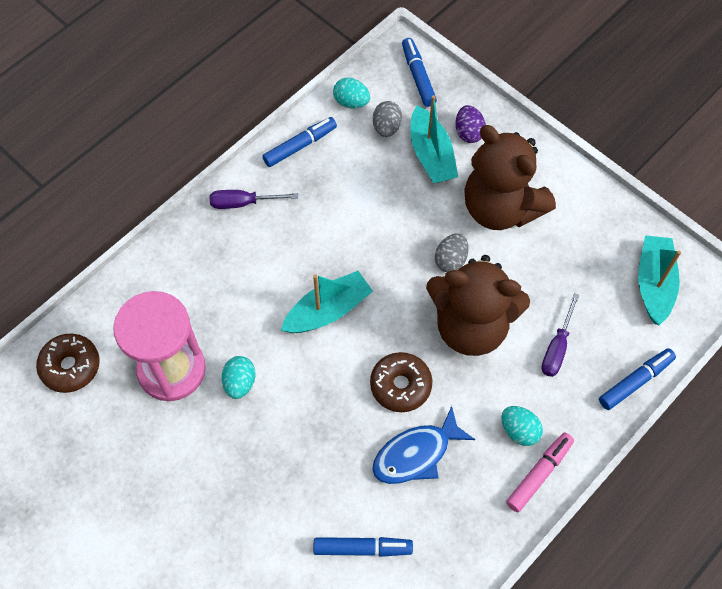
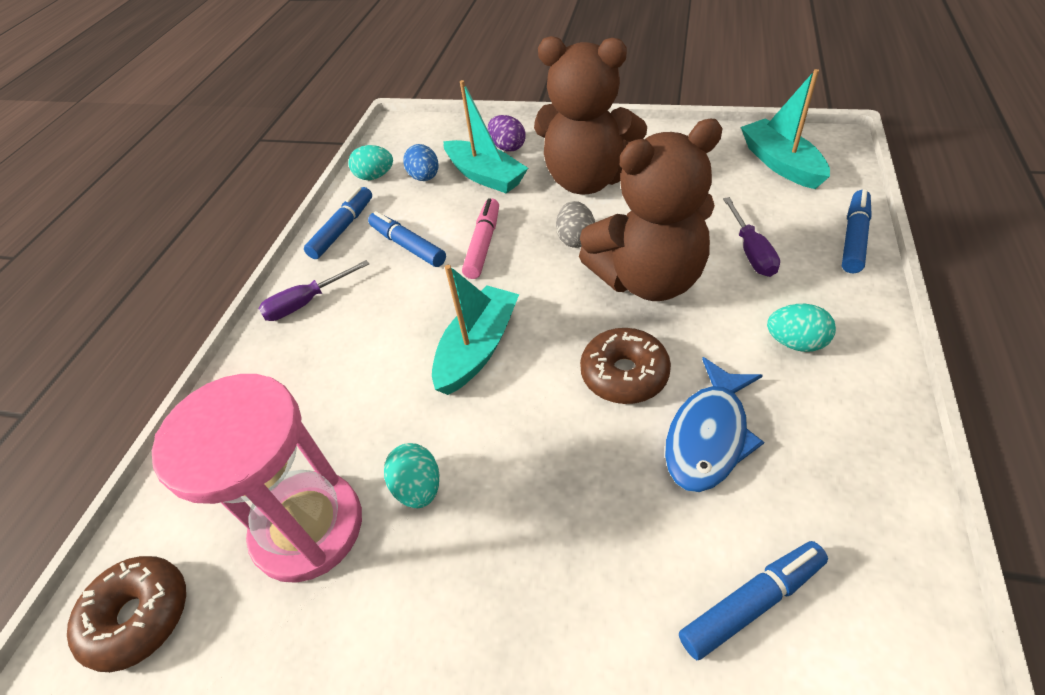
camera: 25 degrees left, 15 degrees down
(386, 127) = (425, 178): grey egg -> blue egg
(418, 76) = (427, 134): blue marker -> blue marker (408, 246)
(539, 474) = (862, 372): pink marker -> pink marker (483, 244)

